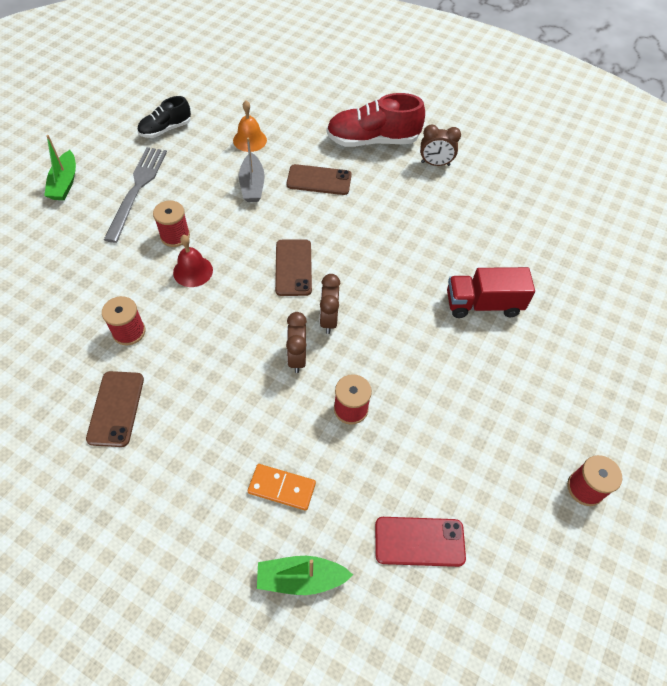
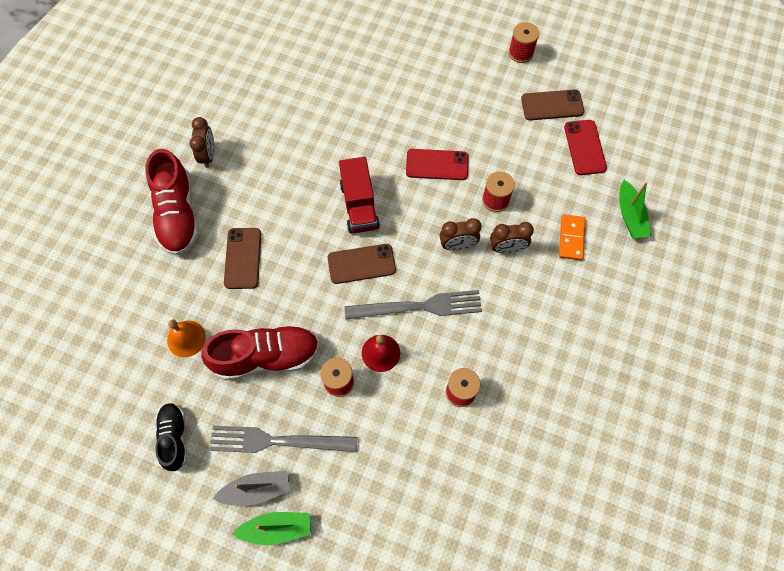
camera: 95 degrees left, 10 degrees up
(116, 408) = (538, 378): brown phone -> brown phone (552, 105)
(165, 129) = (174, 438): black shoe -> black shoe turned 150 degrees counterclockwise
(216, 188) = (266, 357): none -> red shoe
(233, 309) = (418, 307): none -> grey fork
(252, 185) = (257, 321): grey boat -> grey boat (256, 490)
(328, 319) = (414, 226): brown clock -> brown clock (507, 248)
(407, 354) = (437, 165): none -> red phone
(483, 304) = (376, 113): red truck -> red truck (359, 206)

